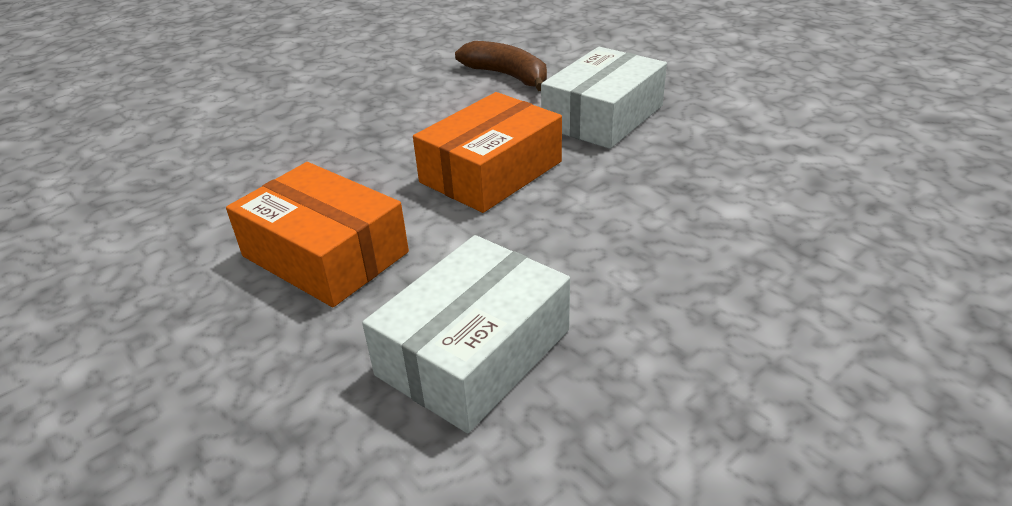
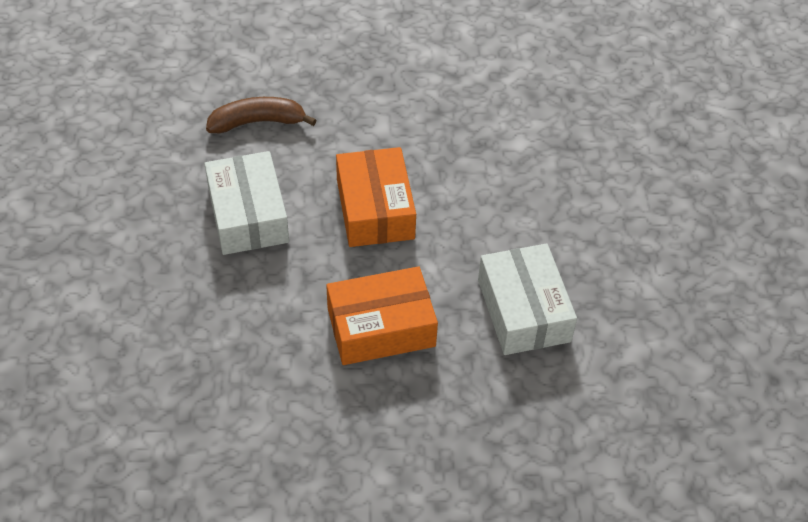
camera: 55 degrees left, 15 degrees up
(603, 116) = (371, 119): white box -> white box (248, 215)

